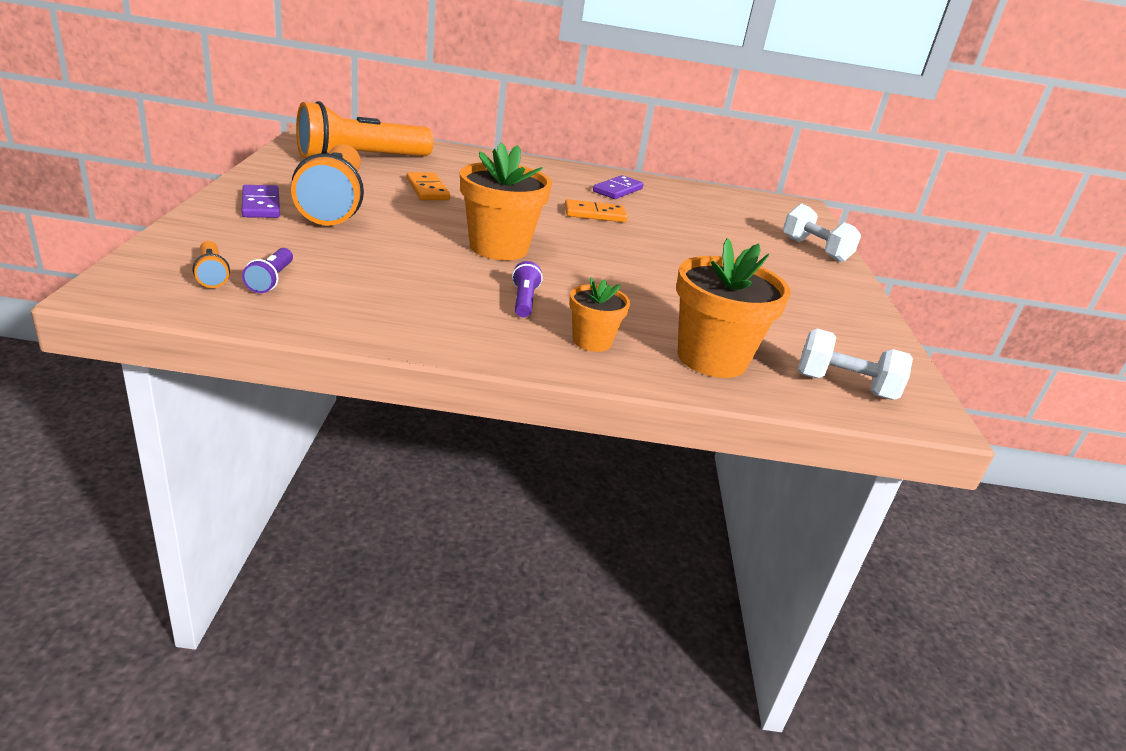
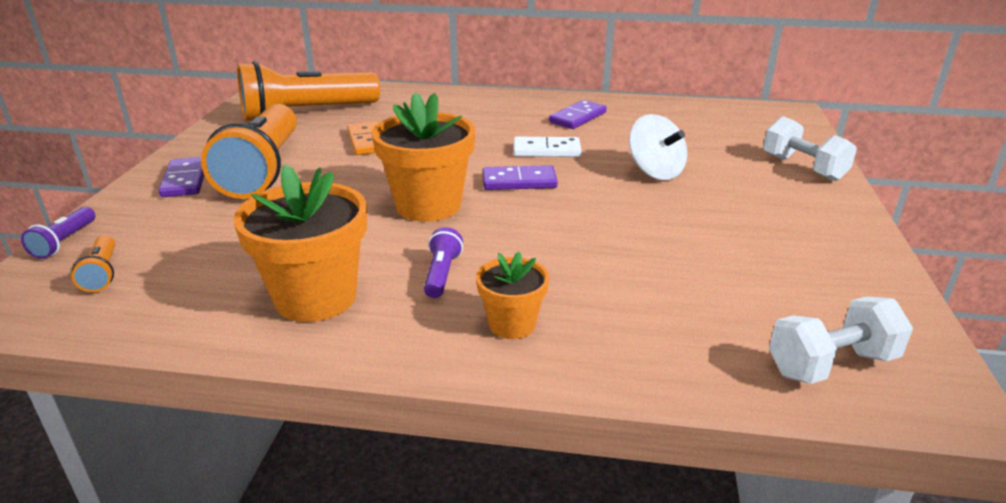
camera: 10 degrees right, 0 degrees up
(271, 280) = (163, 275): purple flashlight -> purple flashlight (64, 242)
(575, 237) = (519, 181): none -> purple domino
(595, 214) = (546, 150): orange domino -> white domino
(692, 240) = (655, 172): none -> white spinning top
(712, 358) = (659, 336): orange flower pot -> orange flower pot (316, 297)
(844, 386) = (831, 364): white dumbbell -> white dumbbell turned 45 degrees counterclockwise

